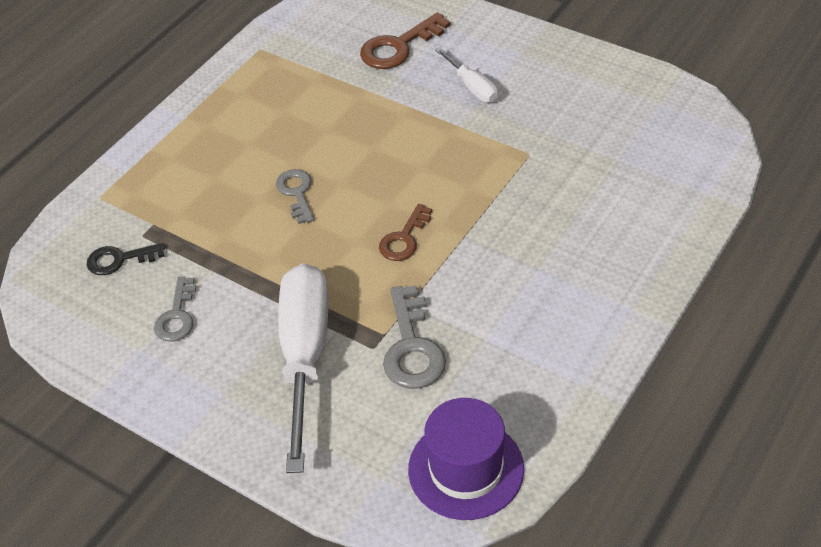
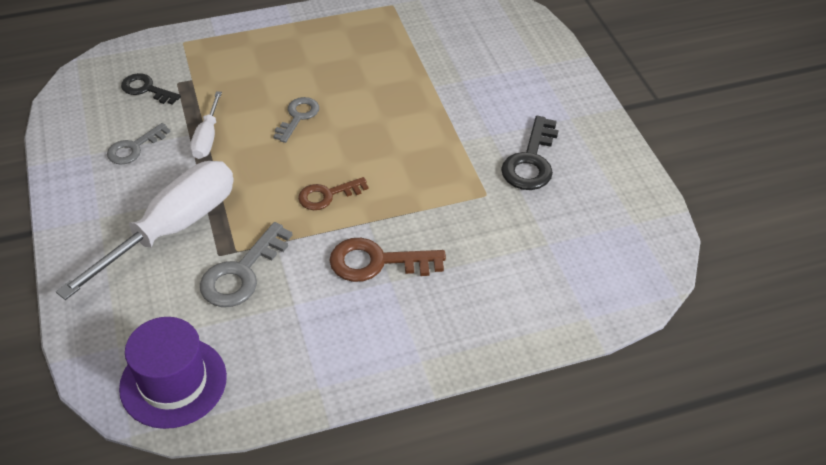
camera: 35 degrees right, 0 degrees up
(398, 47) = (487, 59): brown key -> brown key (377, 262)
(472, 87) = (504, 120): white screwdriver -> white screwdriver (207, 138)
(532, 106) = (531, 161): none -> black key

